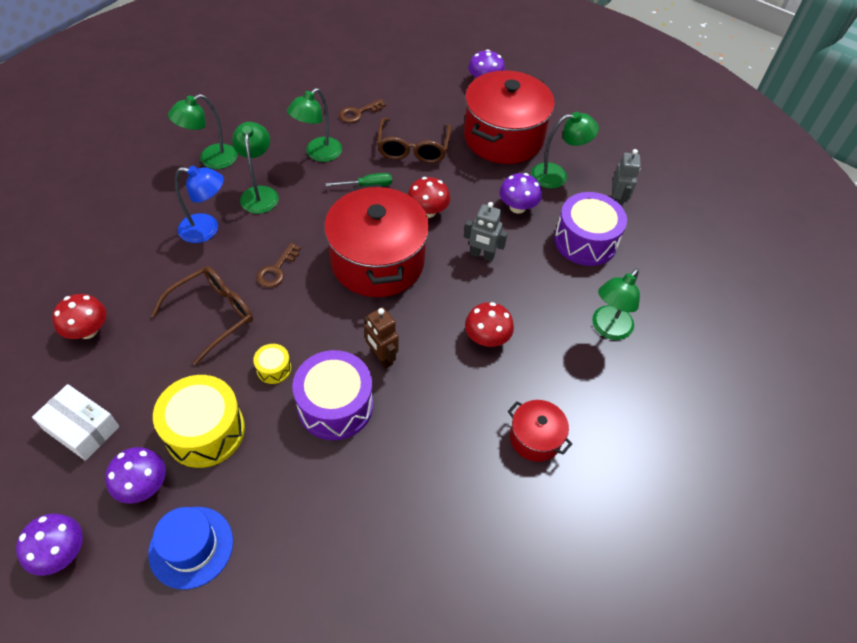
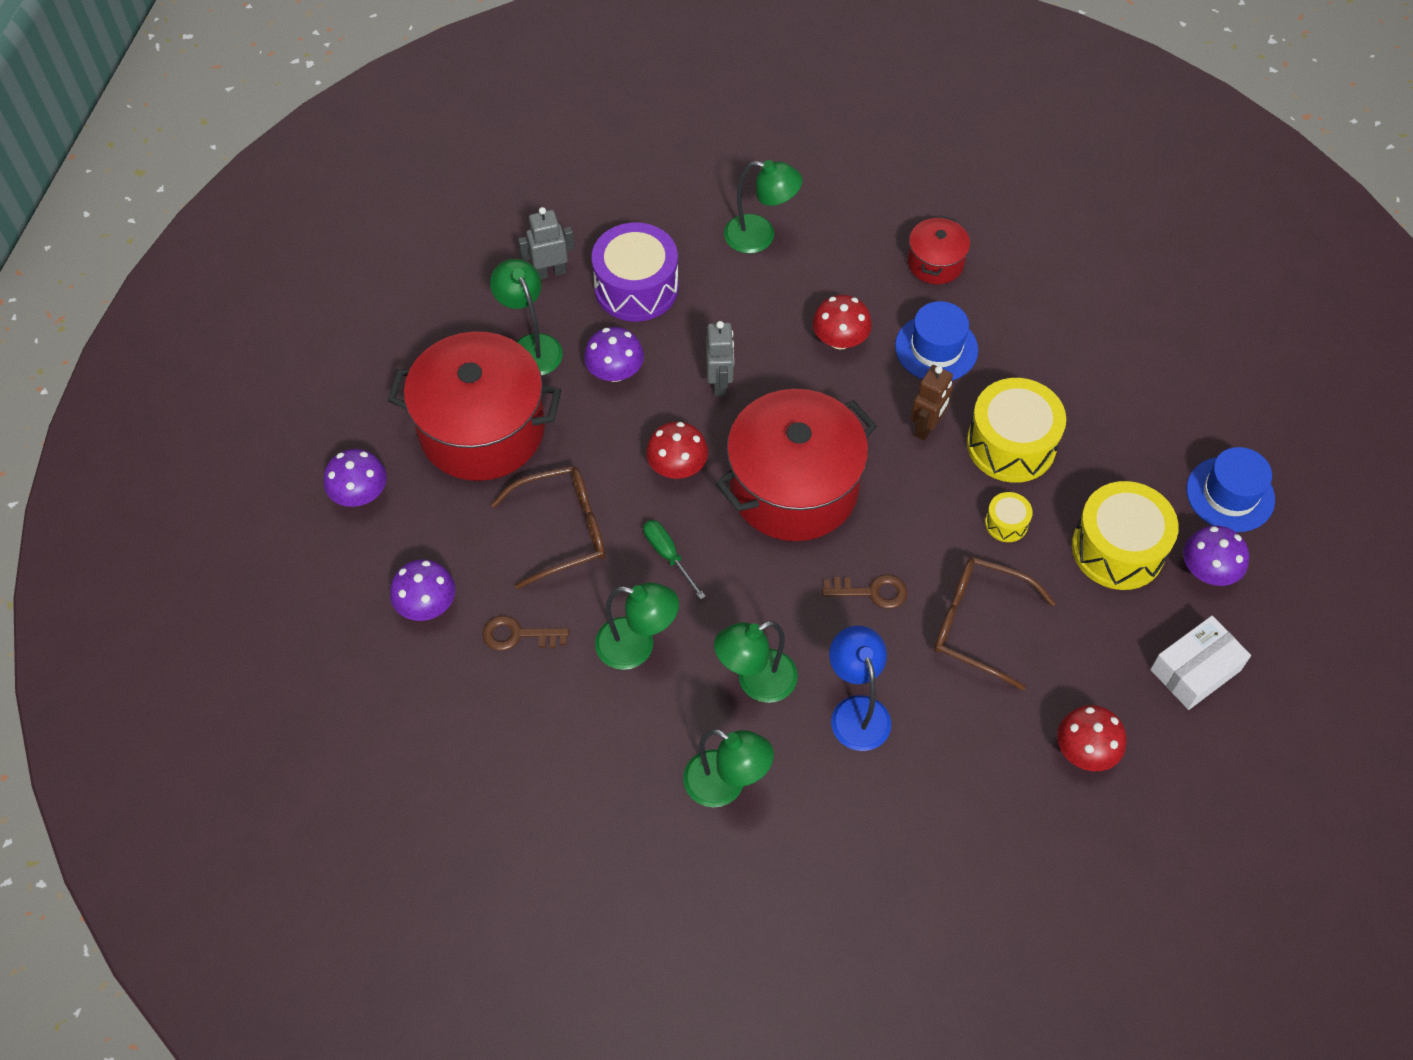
camera: 110 degrees left, 5 degrees up
(61, 552) = (1312, 601): purple mushroom -> purple mushroom (427, 605)
(81, 428) = (1195, 670): white box -> white box turned 45 degrees clockwise
(335, 405) = (1011, 444): purple drum -> yellow drum
(358, 113) = (518, 635): brown key -> brown key turned 150 degrees clockwise
(448, 397) = (936, 348): none -> blue hat

